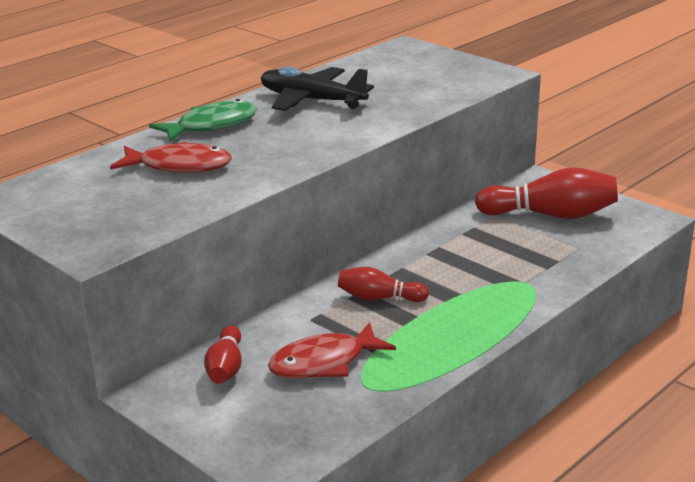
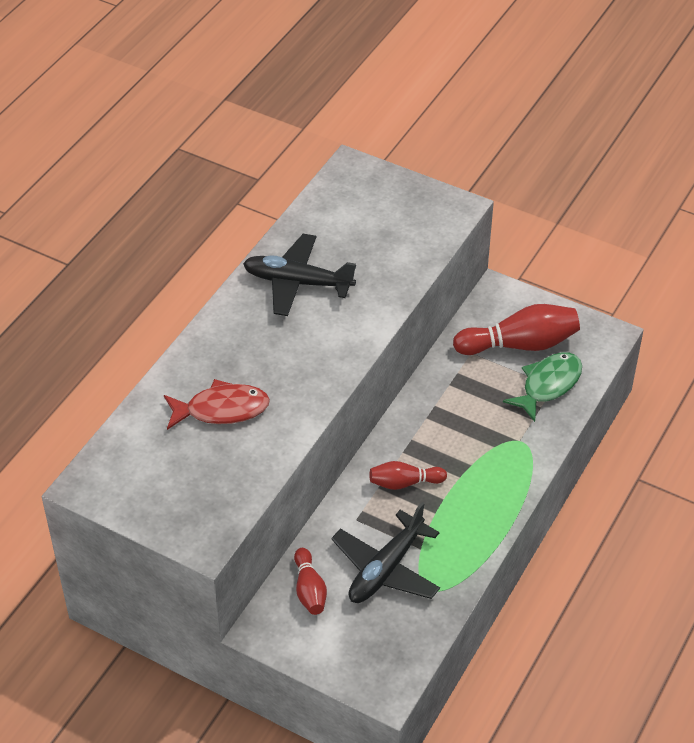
camera: 15 degrees left, 20 degrees up
(211, 126) = (222, 340): green fish -> green fish (548, 385)
(324, 363) = (386, 569): red fish -> black plane

